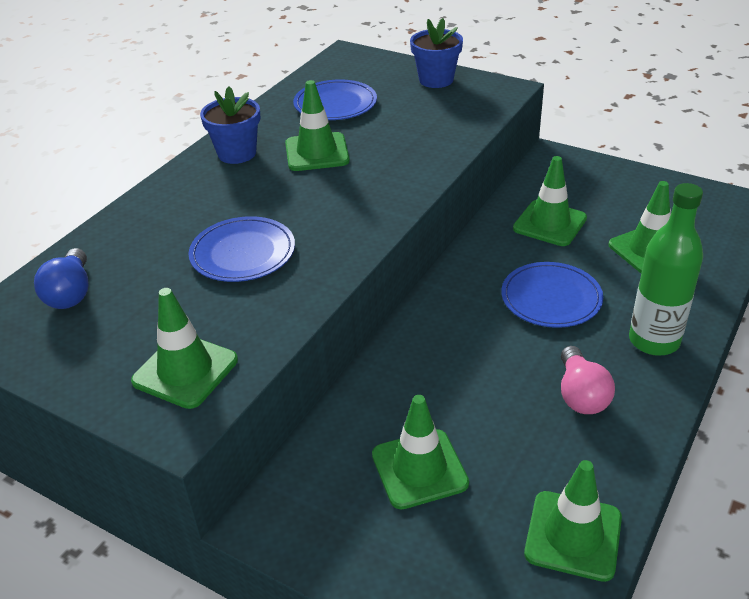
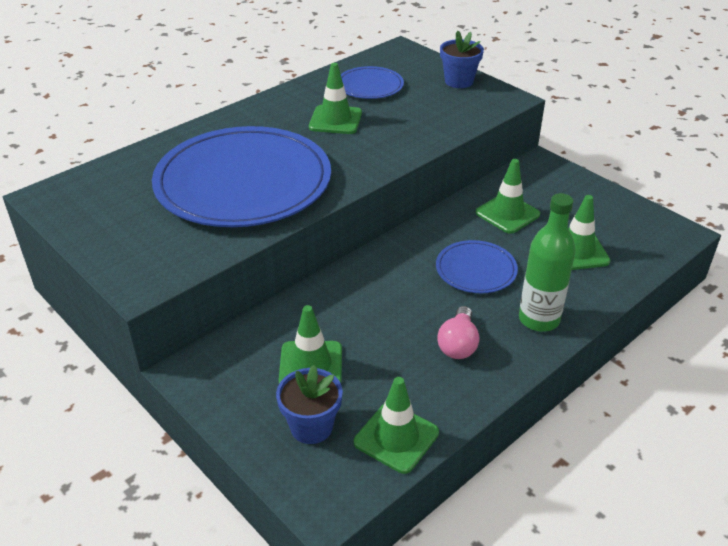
camera: 15 degrees right, 0 degrees up
(71, 293) = (114, 185): blue light bulb -> none
(185, 371) = (163, 253): green traffic cone -> none
(237, 153) = (277, 109): blue flower pot -> blue flower pot (311, 427)
(243, 253) = (243, 182): blue plate -> blue plate, size x2.19

